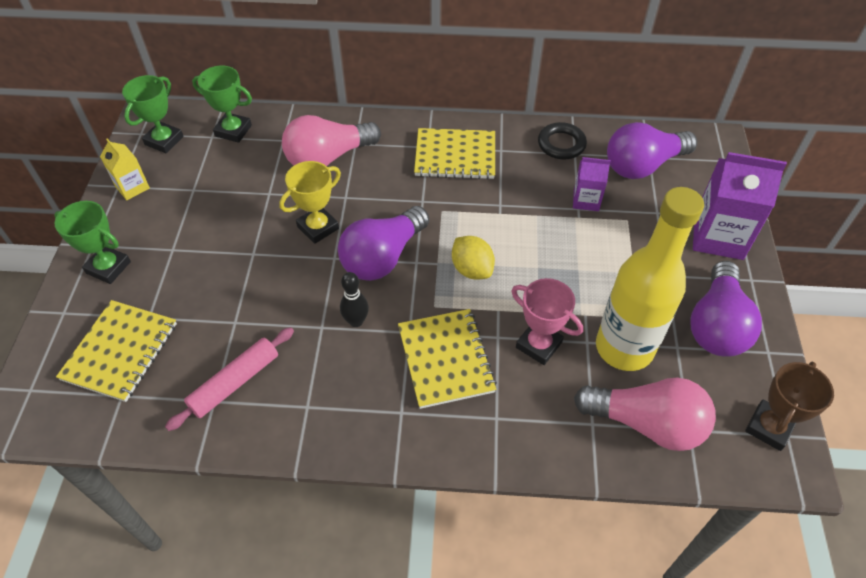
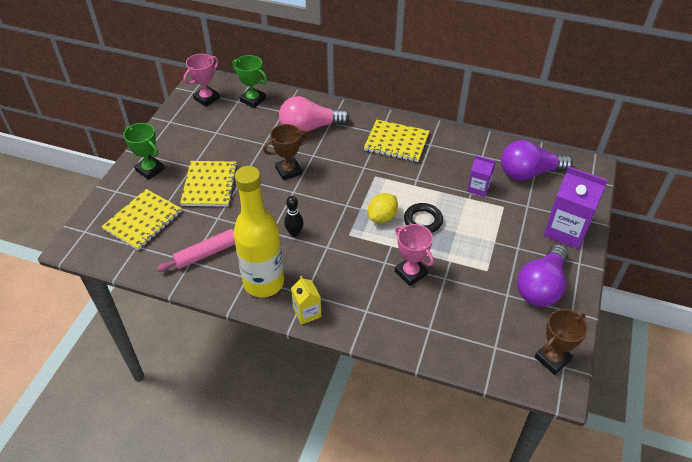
camera: 15 degrees right, 5 degrees down
(132, 187) = (178, 124): yellow carton -> yellow carton (307, 312)
(164, 141) = (206, 98): green trophy -> pink trophy
(318, 227) = (288, 171): yellow trophy -> brown trophy
(383, 257) = (325, 197): purple light bulb -> none
(446, 359) = (345, 268): yellow notebook -> yellow notebook (210, 185)
(472, 269) = (382, 217): yellow lemon -> yellow lemon turned 60 degrees clockwise
(561, 144) = (474, 148): black ring -> black ring (423, 221)
(624, 348) = (469, 287): yellow bottle -> yellow bottle (264, 282)
(646, 423) = (466, 336): pink light bulb -> none

